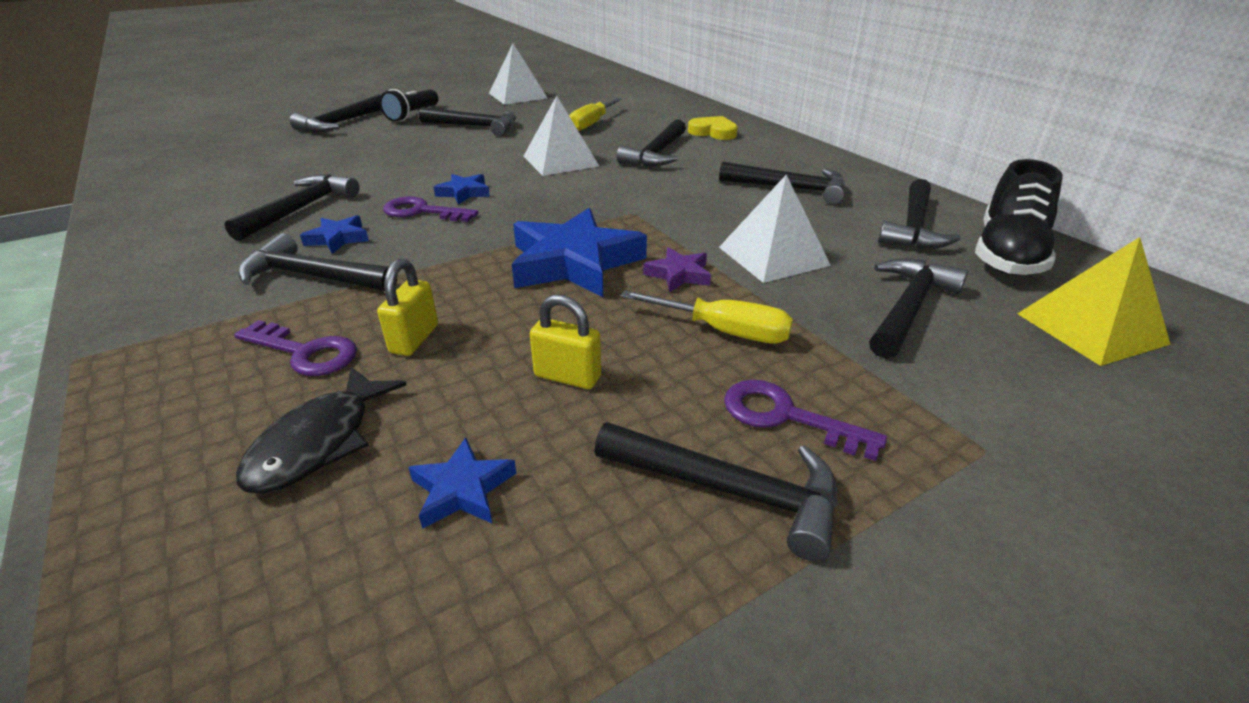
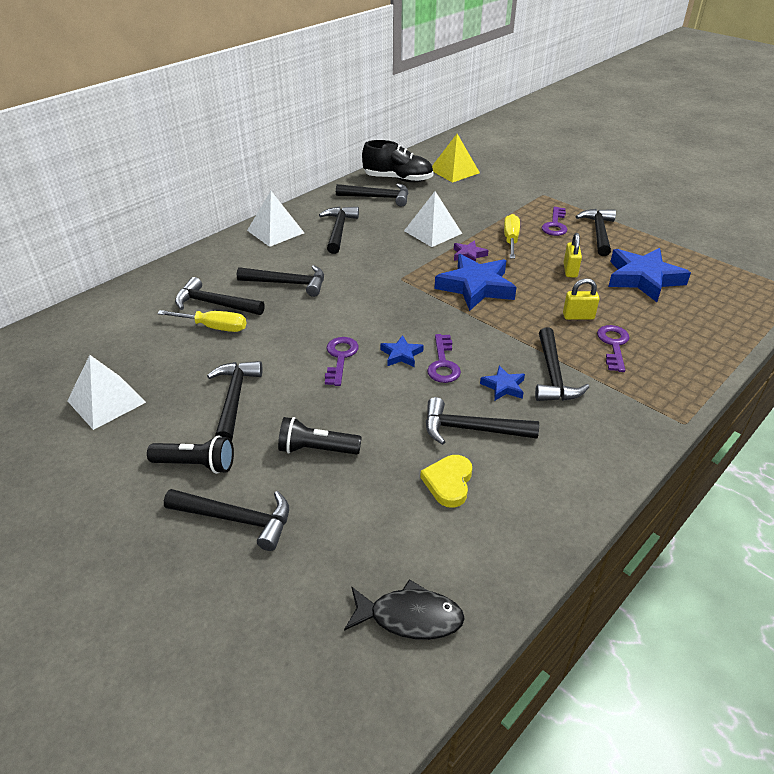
camera: 105 degrees left, 5 degrees up
(319, 442) = (654, 316): black fish -> black fish (410, 617)
(373, 147) = (317, 449): none -> black flashlight
(462, 489) = (643, 278): blue star -> blue star, size x2.09
(491, 165) = (340, 357): none -> purple key
(560, 161) = (318, 325): white pyramid -> white pyramid (275, 231)
(713, 132) = (228, 264): yellow heart -> yellow heart (448, 483)
(908, 308) = (462, 202): black hammer -> black hammer (215, 304)

